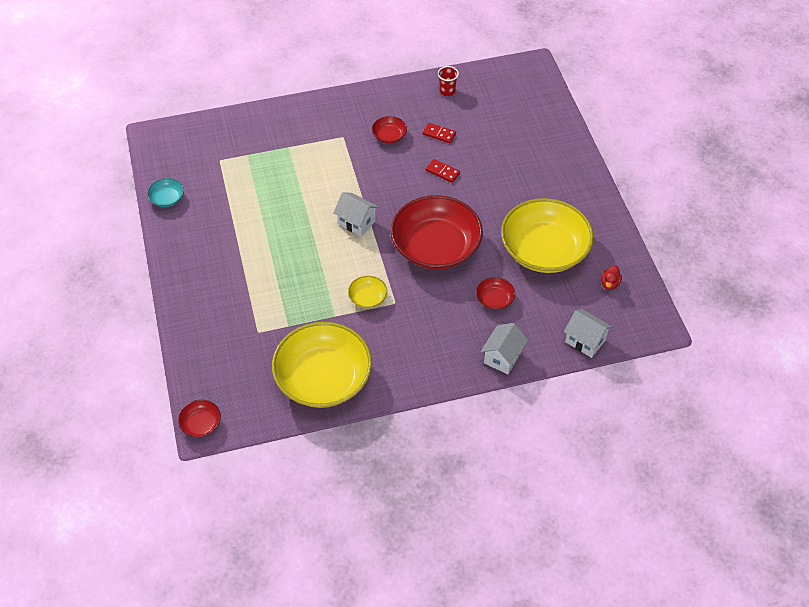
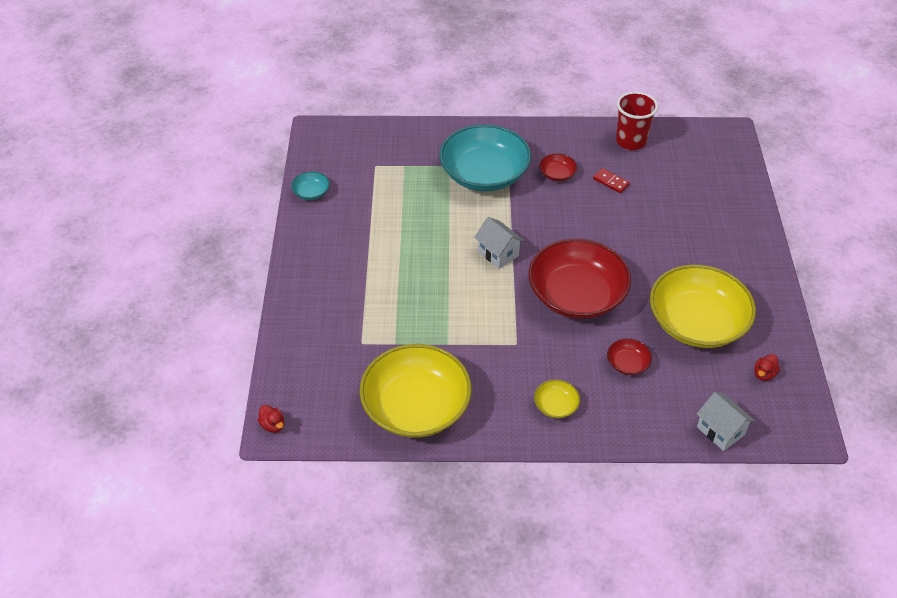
camera: 15 degrees right, 5 degrees down
(201, 424) = (273, 425): red bowl -> red duck
(323, 149) = (484, 174): none -> turquoise bowl
(368, 298) = (488, 332): yellow bowl -> yellow bowl (556, 405)
(442, 172) = (604, 220): red domino -> none
(447, 91) = (630, 141): red cup -> red cup, size x1.78
(502, 357) = (620, 428): white house -> none

